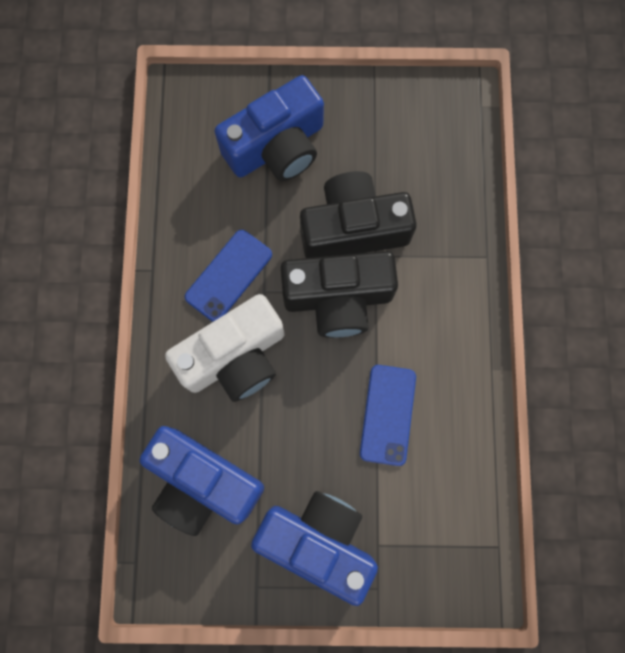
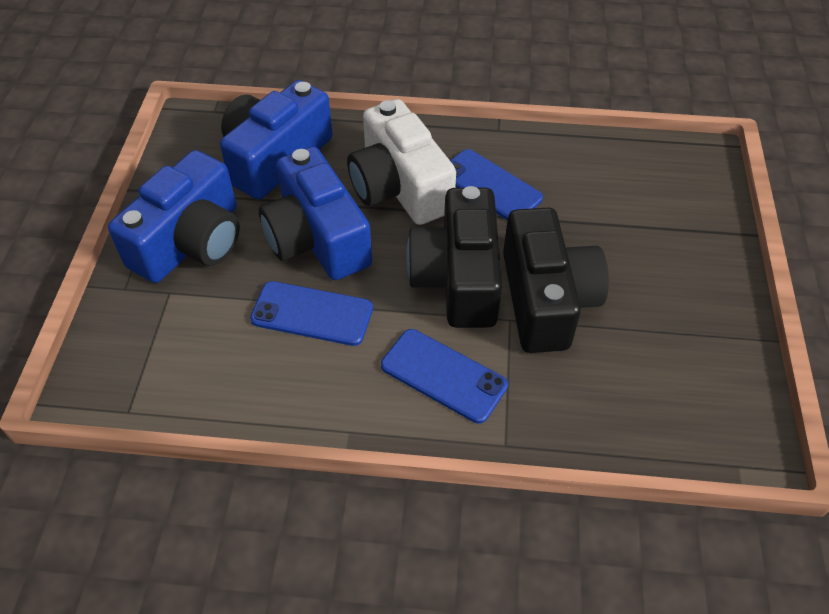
camera: 95 degrees right, 25 degrees down
(277, 147) = (648, 234): blue camera -> blue camera (317, 238)
(434, 304) = (443, 375): none -> blue phone

